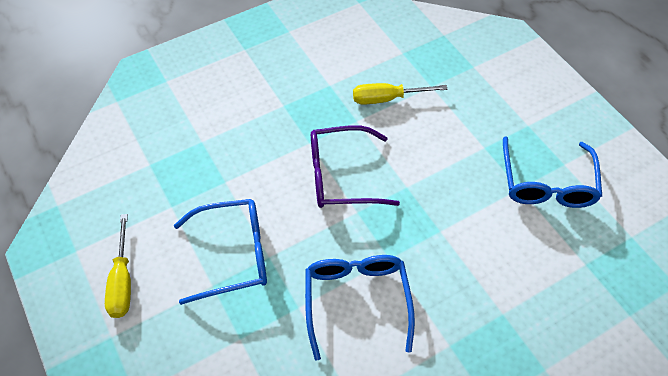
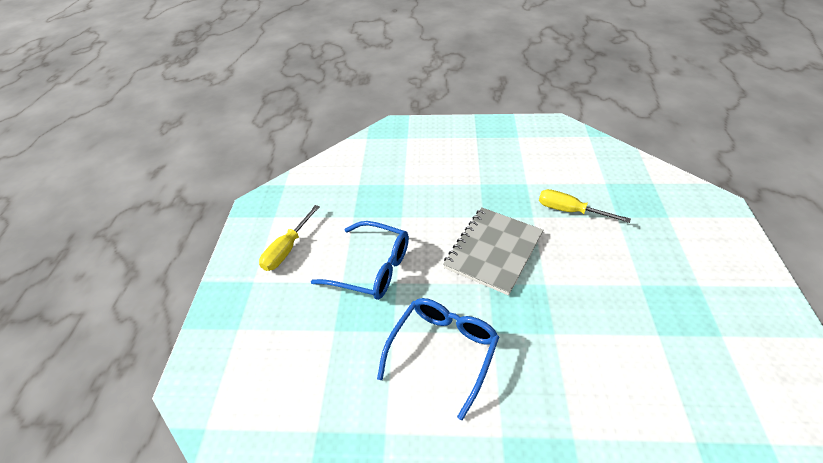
camera: 35 degrees right, 10 degrees down
(341, 176) = (493, 251): purple glasses -> grey notebook
(546, 183) = (691, 344): blue glasses -> none

